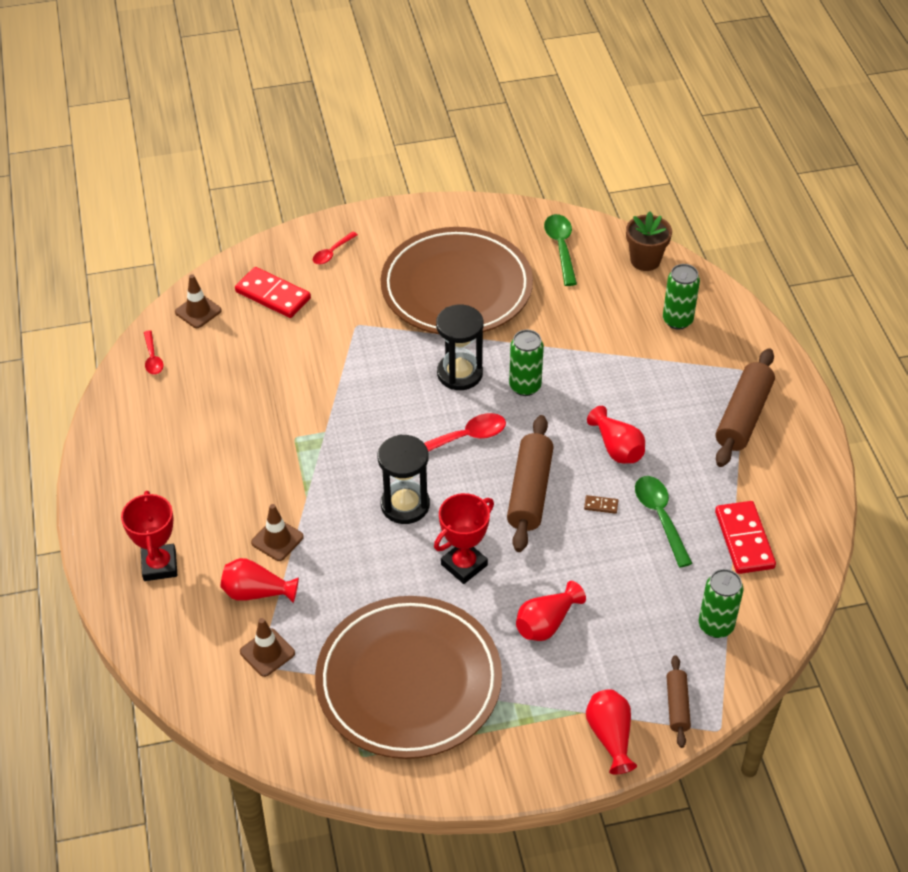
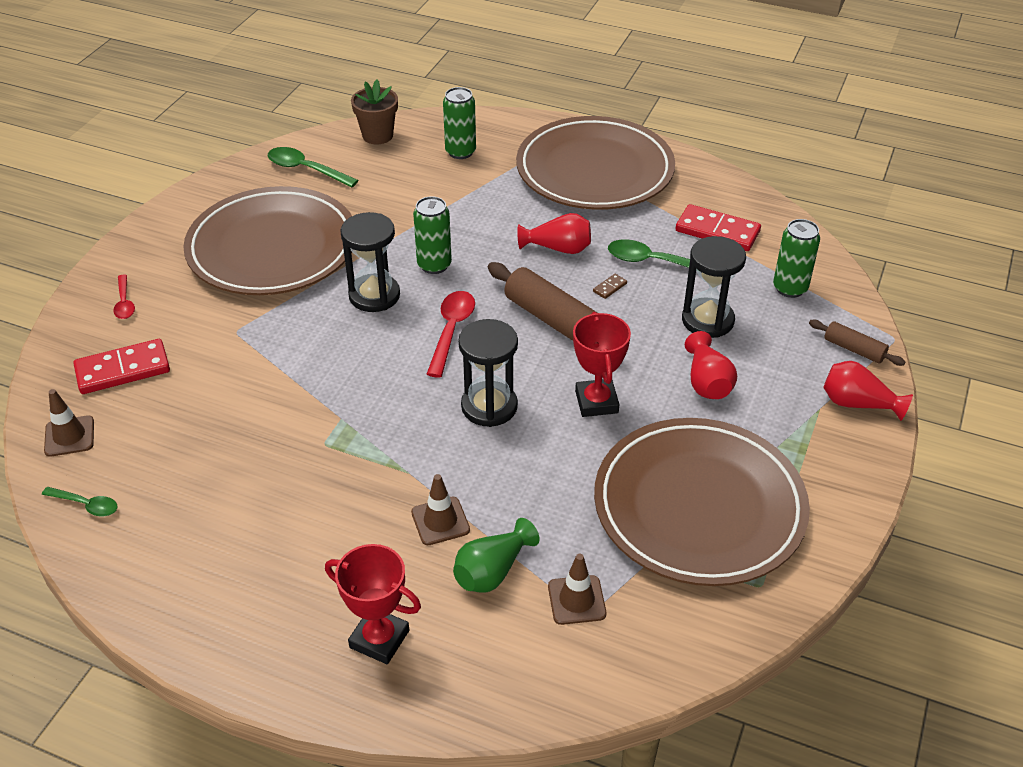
camera: 55 degrees left, 5 degrees down
(153, 358) = (86, 505): red spoon -> green spoon
(256, 592) = (492, 571): red vase -> green vase
(620, 588) = (707, 320): none -> black hourglass
(743, 416) = (594, 170): brown rolling pin -> brown plate

